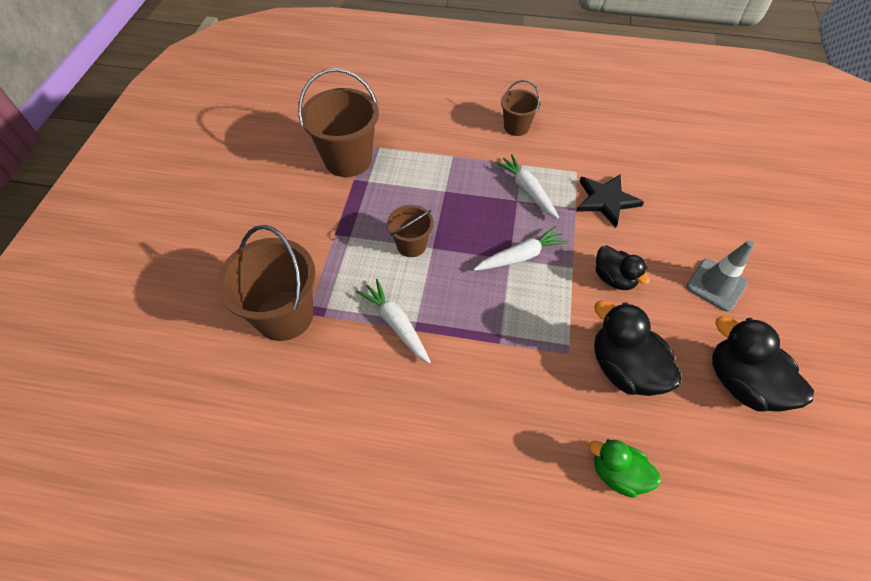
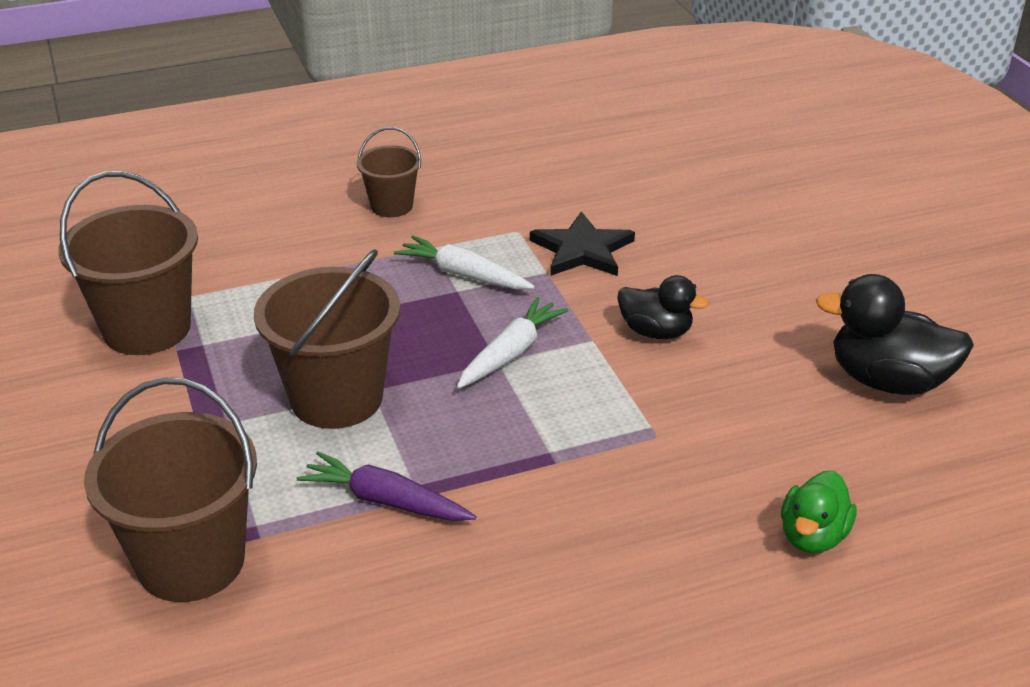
camera: 30 degrees left, 20 degrees down
(396, 324) = (385, 501): white carrot -> purple carrot
(411, 245) = (336, 398): brown bucket -> brown bucket, size x1.80
(617, 473) = (813, 536): green duck -> green duck turned 60 degrees counterclockwise
(624, 368) = (740, 423): black duck -> none
(716, 285) = (787, 292): grey traffic cone -> none

